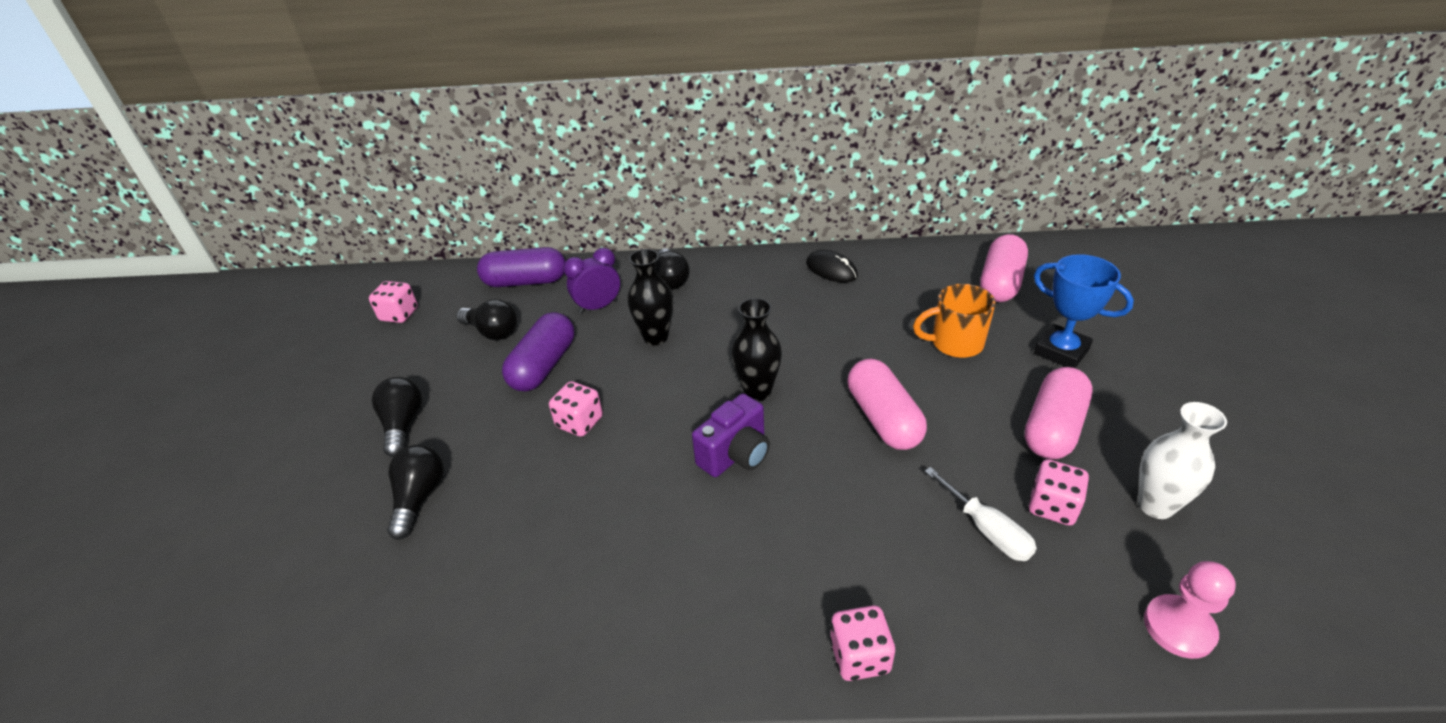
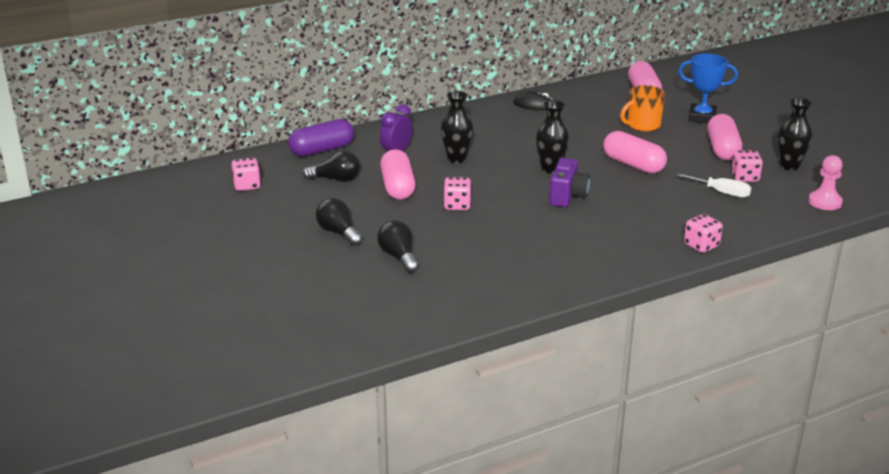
camera: 30 degrees left, 10 degrees down
(544, 366) = (398, 187): purple capsule -> pink capsule
(670, 280) = (430, 129): black light bulb -> none
(1155, 505) = (789, 166): white vase -> black vase

